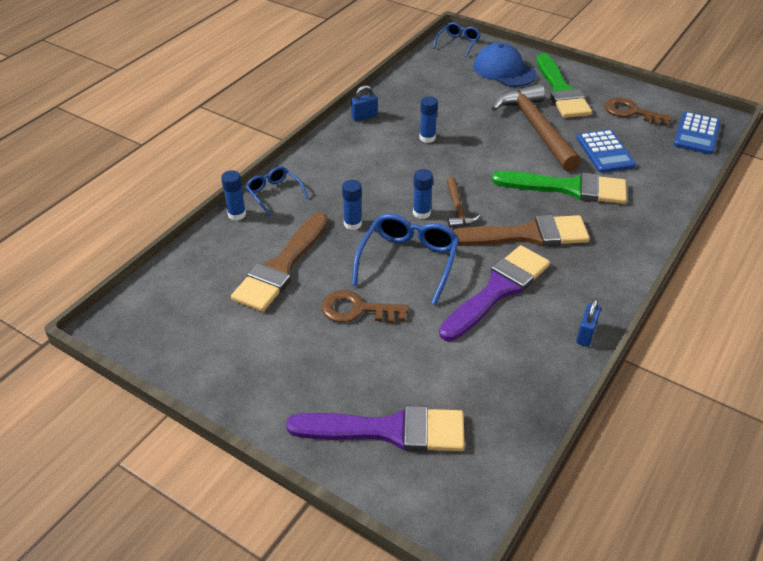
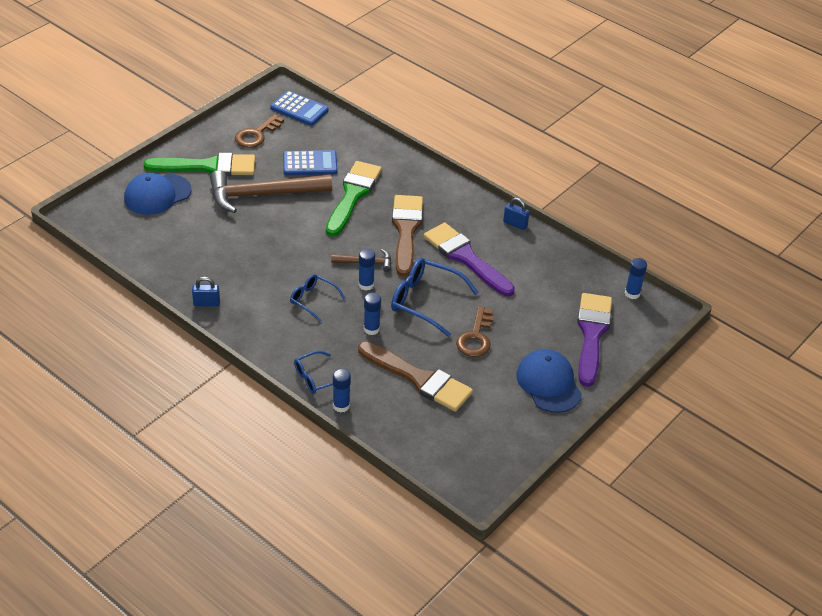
camera: 85 degrees left, 0 degrees up
(287, 385) = (548, 383): none -> blue cap
(364, 116) = (206, 303): blue padlock -> blue padlock turned 75 degrees counterclockwise
(427, 138) = (257, 265): blue glue stick -> blue glue stick (632, 293)
(458, 43) = (90, 216): blue glasses -> blue glasses (313, 300)

